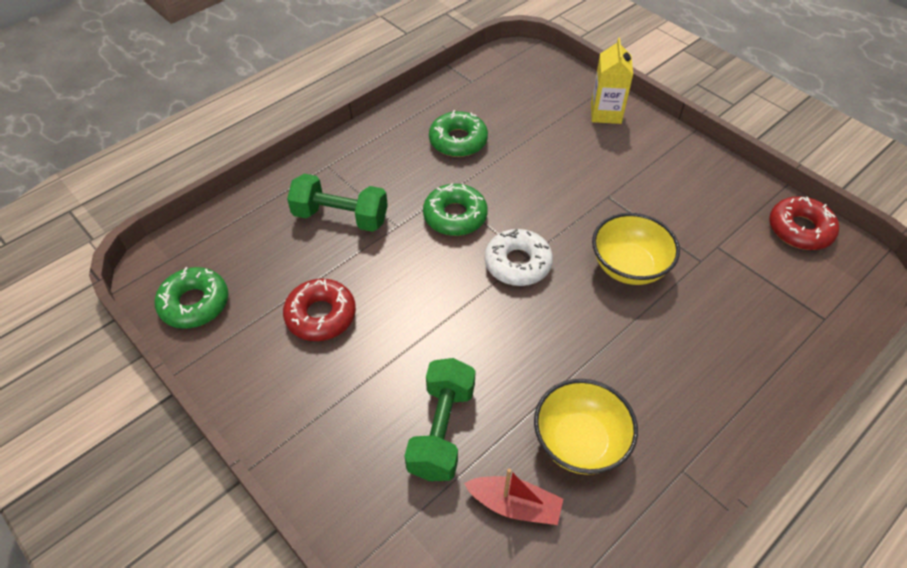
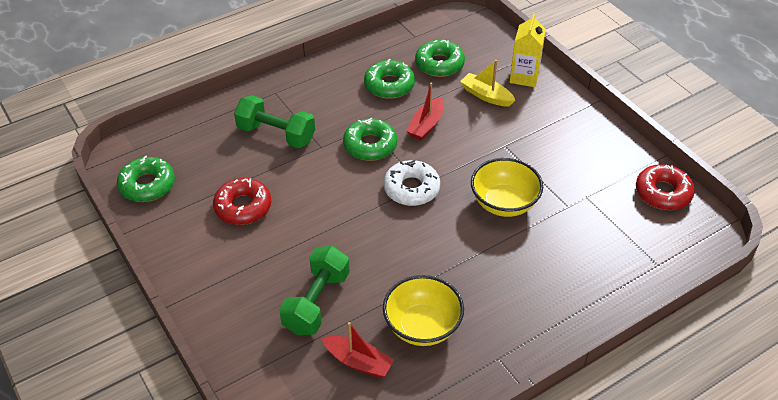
camera: 10 degrees right, 5 degrees down
(508, 109) = (439, 64): none -> green donut
(513, 183) = (426, 125): none -> red boat
(570, 140) = (486, 95): none -> yellow boat

